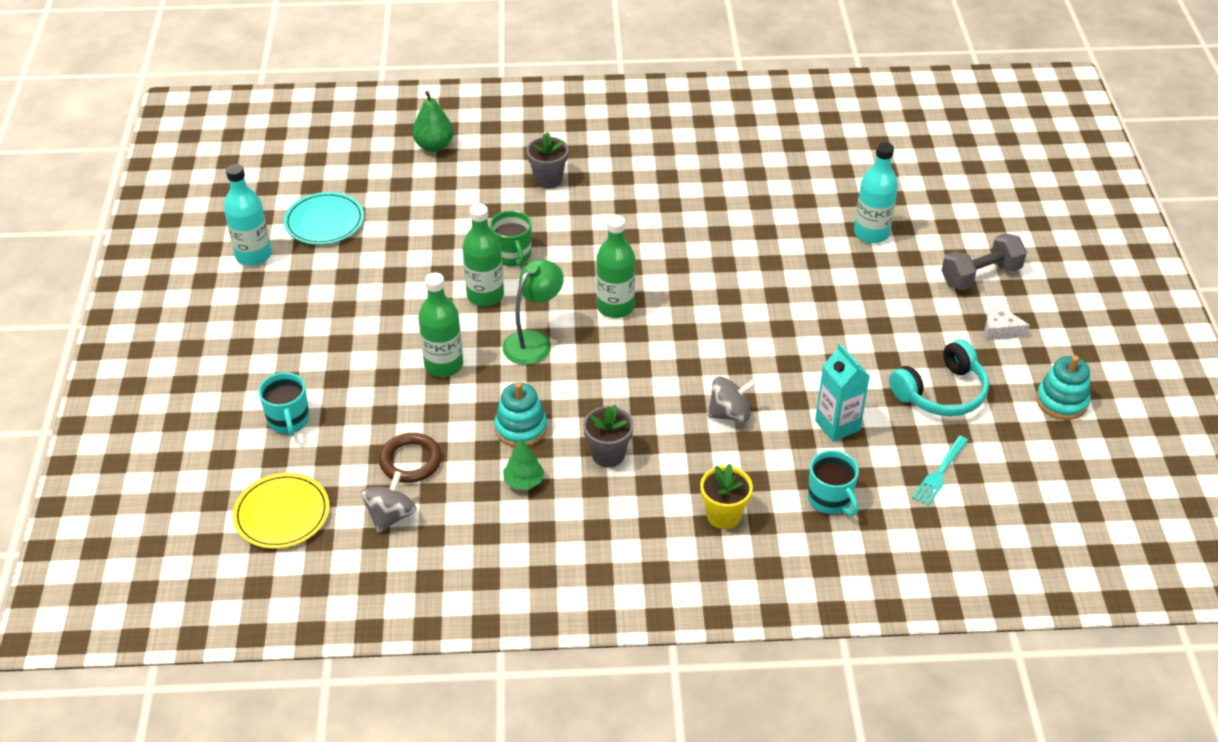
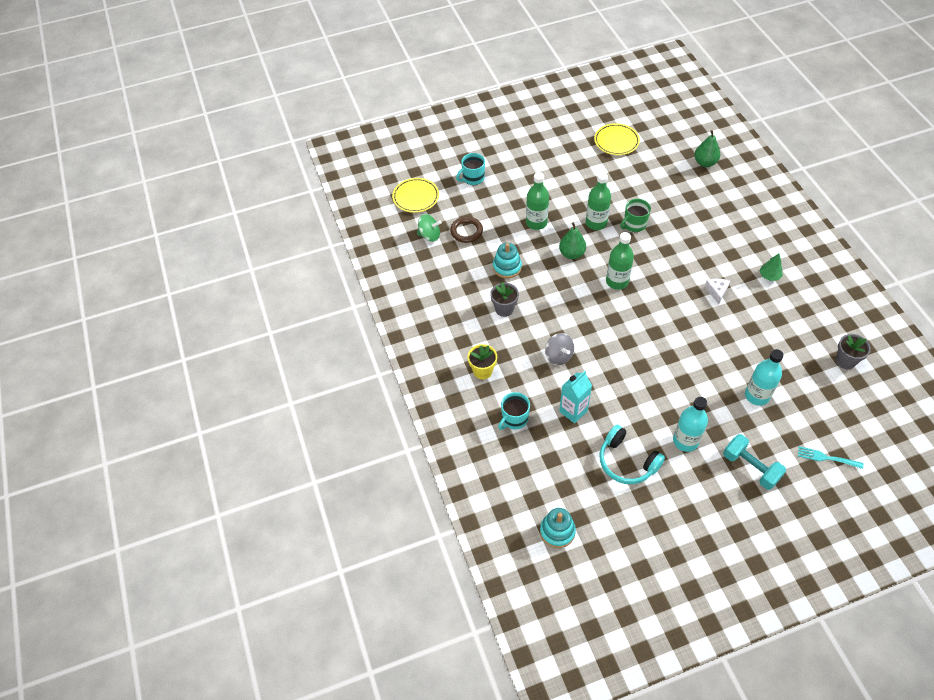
camera: 75 degrees right, 10 degrees up
(253, 255) = (576, 124): turquoise bottle -> turquoise bottle (685, 441)
(324, 221) = (616, 141): turquoise plate -> yellow plate
(390, 516) = (429, 235): grey spinning top -> green spinning top
(523, 481) = (471, 279): green tree -> green tree (769, 276)
(533, 341) = (571, 254): green lamp -> green pear
(548, 180) = (707, 221): grey flower pot -> grey flower pot (845, 361)
(939, 473) = (558, 472): turquoise fork -> turquoise fork (826, 458)
(980, 276) = (750, 467): grey dumbbell -> turquoise dumbbell
(1000, 330) = (702, 487): white cheese -> white cheese (717, 291)
(1061, 401) = (652, 534): turquoise stacking toy -> turquoise stacking toy (557, 531)

